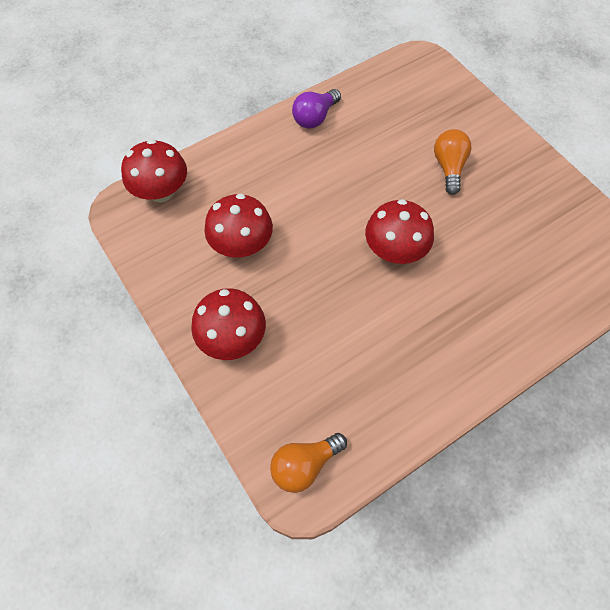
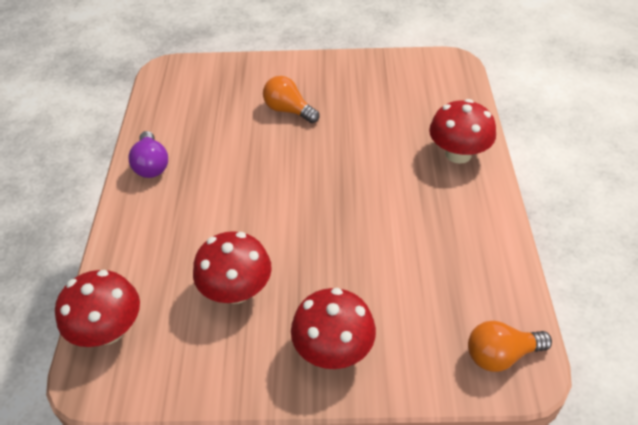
camera: 55 degrees left, 15 degrees down
(304, 465) = (501, 355): orange light bulb -> orange light bulb turned 75 degrees clockwise
(395, 250) = (337, 183): red mushroom -> red mushroom (458, 154)

